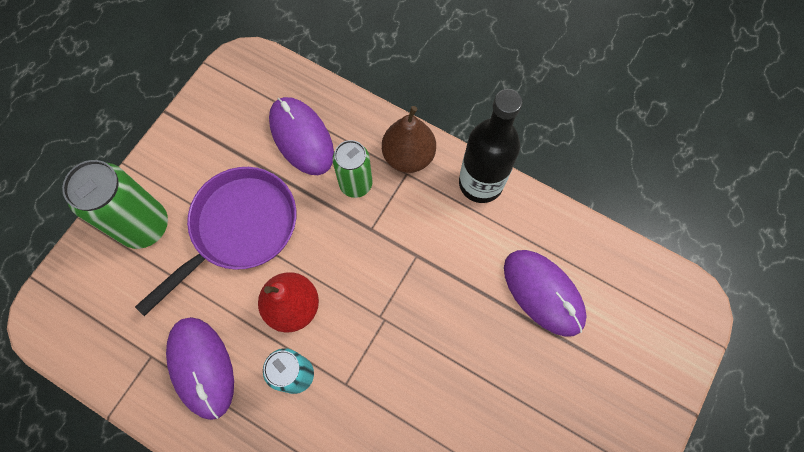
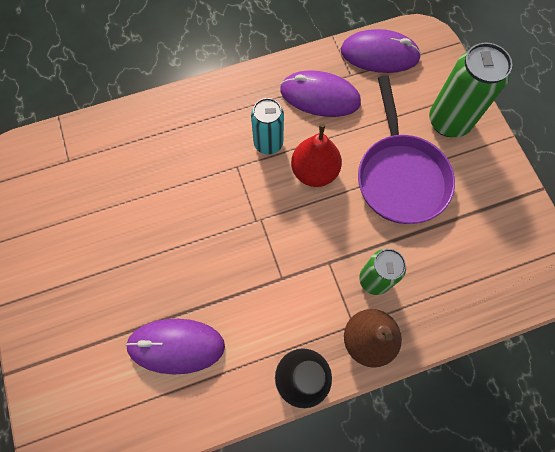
camera: 130 degrees right, 0 degrees up
(301, 137) = (447, 270): purple mouse -> purple mouse (379, 54)

